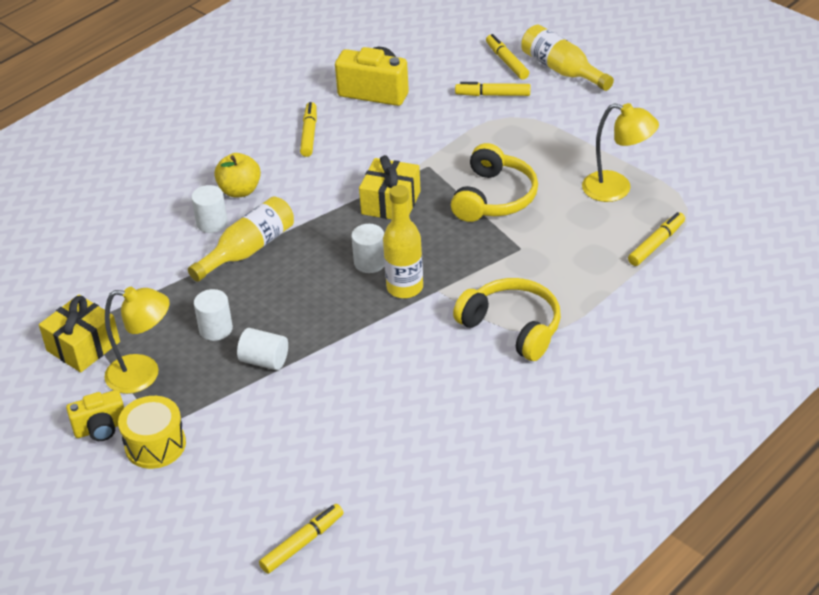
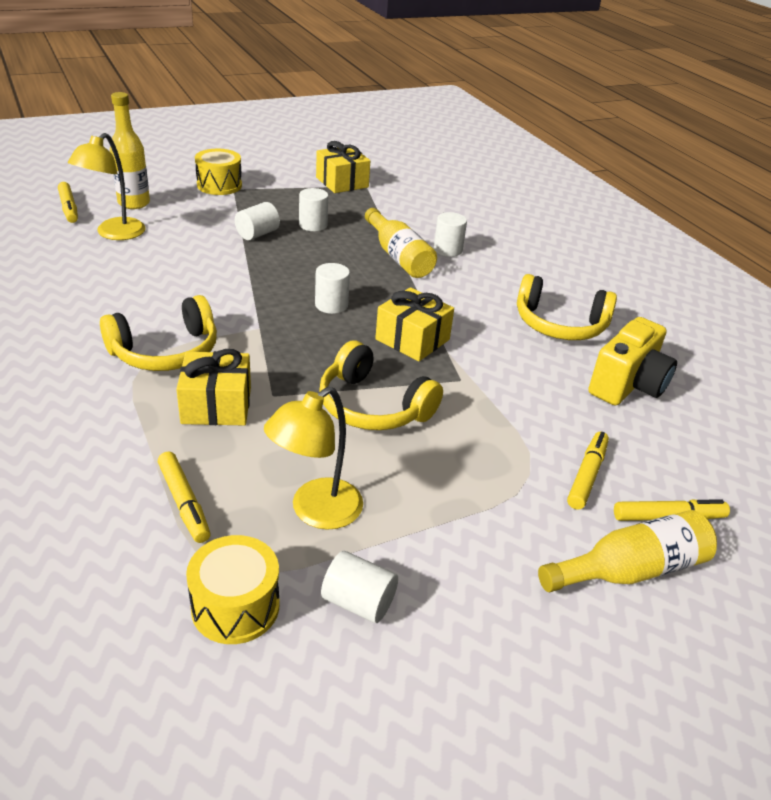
camera: 105 degrees right, 5 degrees down
(101, 428) = (255, 174): yellow camera -> none
(144, 374) = (291, 194): yellow lamp -> yellow lamp (114, 234)
(240, 190) = (486, 270): yellow apple -> none
(309, 134) = (559, 324): yellow marker -> yellow headphones
(405, 288) = (280, 312): yellow bottle -> yellow bottle (134, 203)
(555, 271) = (216, 405): none -> yellow gift
(667, 153) = (358, 602): none -> white cylinder
(708, 193) = (235, 606): none -> yellow drum

